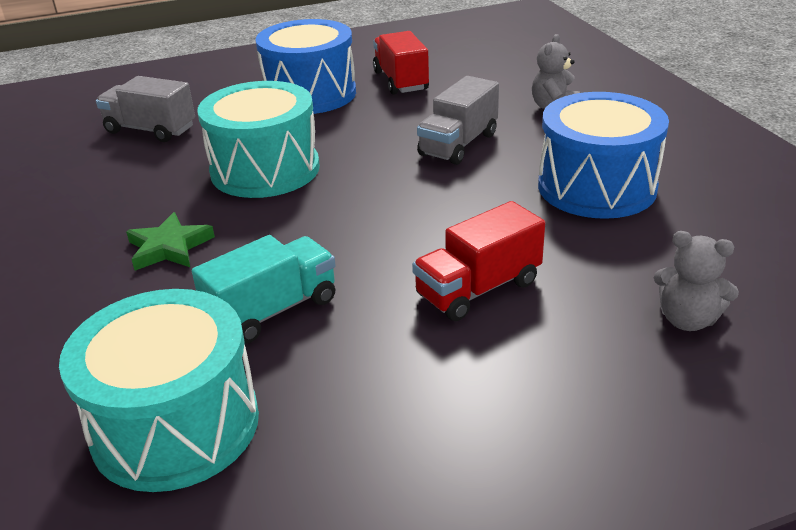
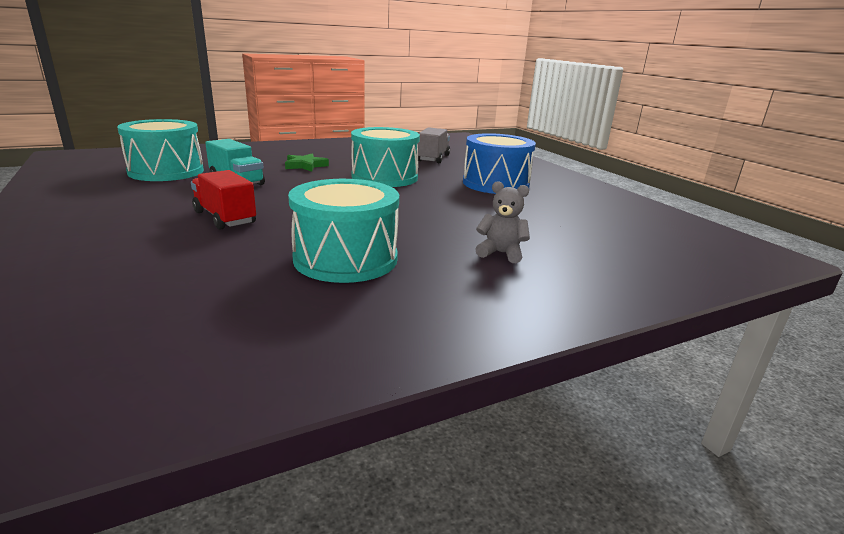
camera: 80 degrees right, 10 degrees down
(401, 81) = (533, 205): red truck -> none
(458, 144) = (422, 219): grey truck -> none
(596, 187) = (346, 259): blue drum -> turquoise drum
(687, 319) = (138, 272): grey teddy bear -> none

